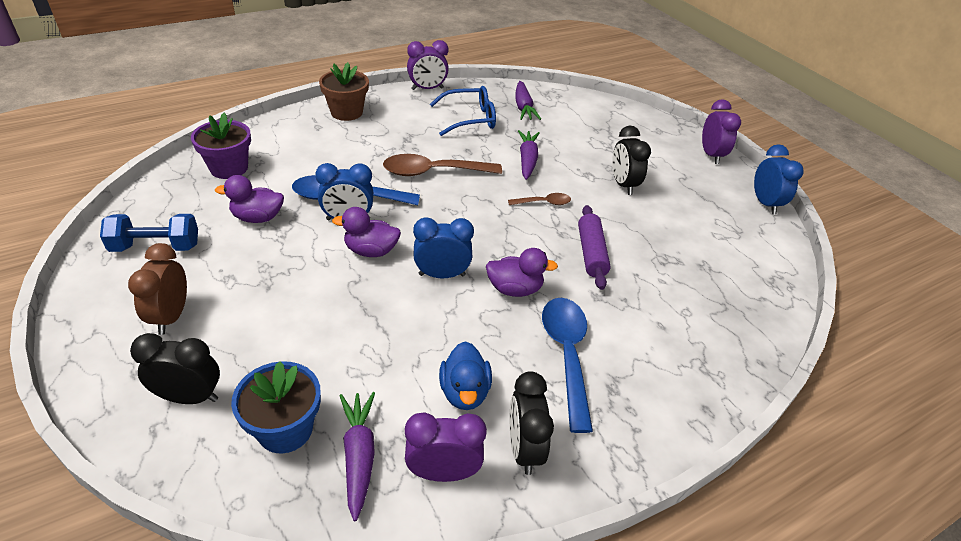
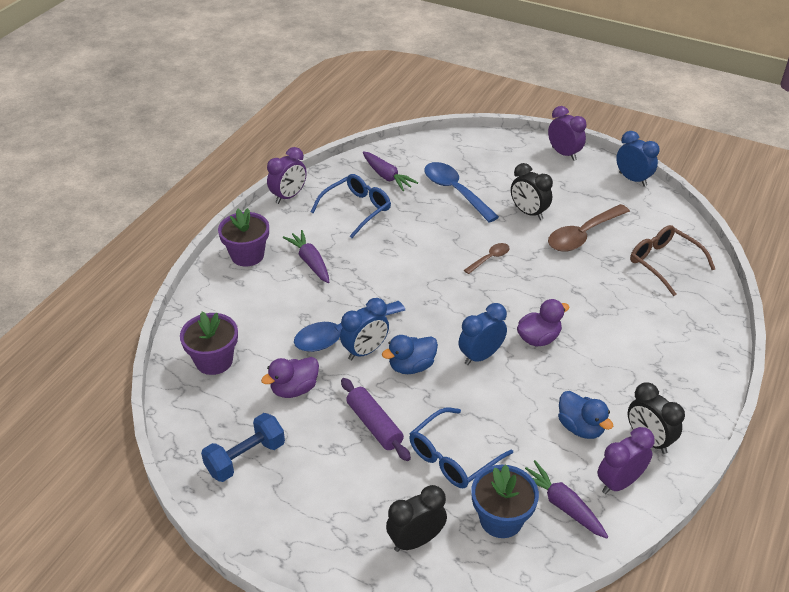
camera: 30 degrees left, 0 degrees up
(171, 316) = (330, 499): brown clock -> none
(312, 345) = (452, 457): none -> blue glasses
(346, 112) = (247, 255): brown flower pot -> purple flower pot
(371, 251) = (411, 366): purple duck -> blue duck
(433, 172) = (382, 275): brown spoon -> brown spoon (582, 235)
(527, 160) = (441, 226): purple carrot -> purple carrot (310, 262)
(567, 355) = (615, 366): blue spoon -> blue spoon (455, 191)
(591, 253) = (560, 282): purple rolling pin -> purple rolling pin (374, 425)
(725, 289) = (663, 263): none -> brown glasses

